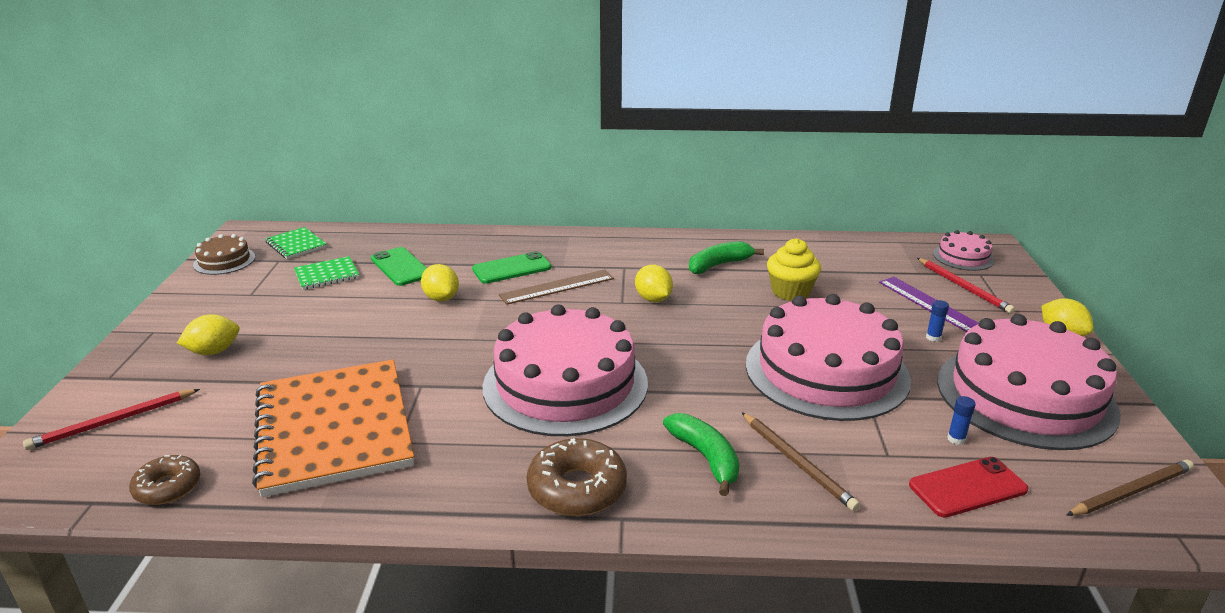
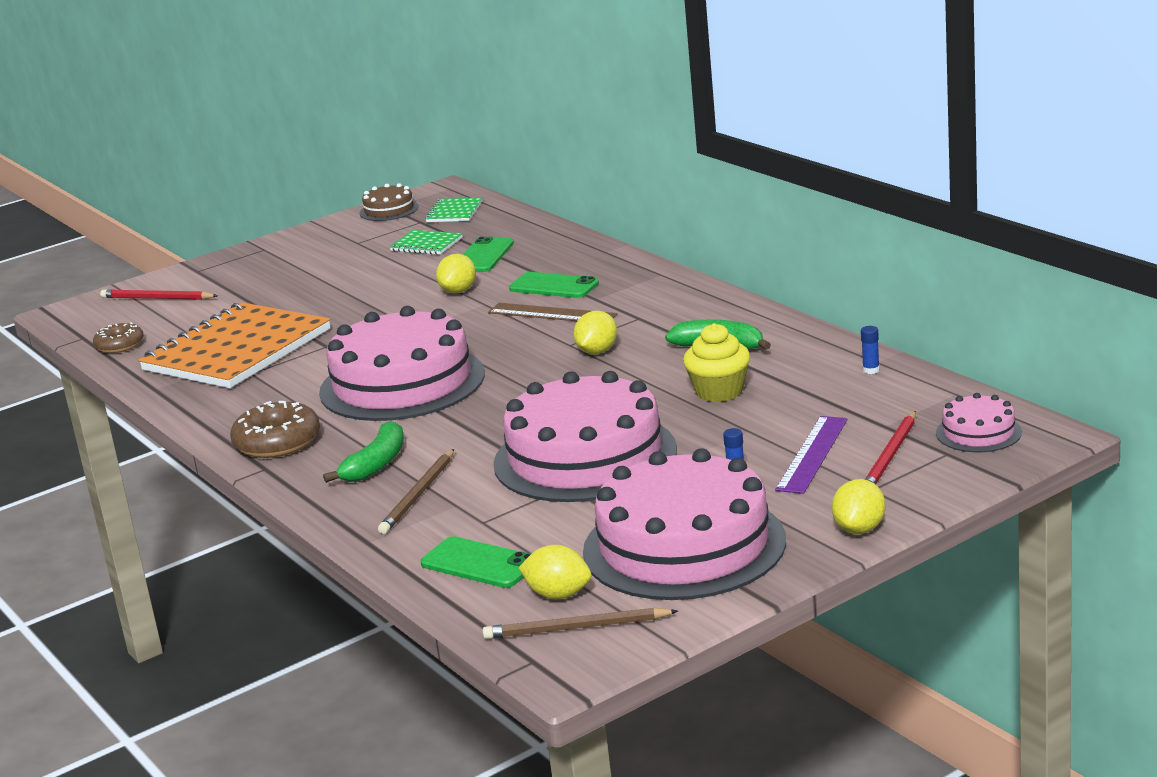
camera: 55 degrees right, 5 degrees down
(214, 351) = (269, 275): yellow lemon -> yellow lemon (558, 595)
(956, 439) = (551, 539): blue glue stick -> blue glue stick (871, 370)
(967, 487) = (479, 563): red phone -> green phone
(1131, 491) = (576, 628): brown pencil -> brown pencil turned 150 degrees clockwise

